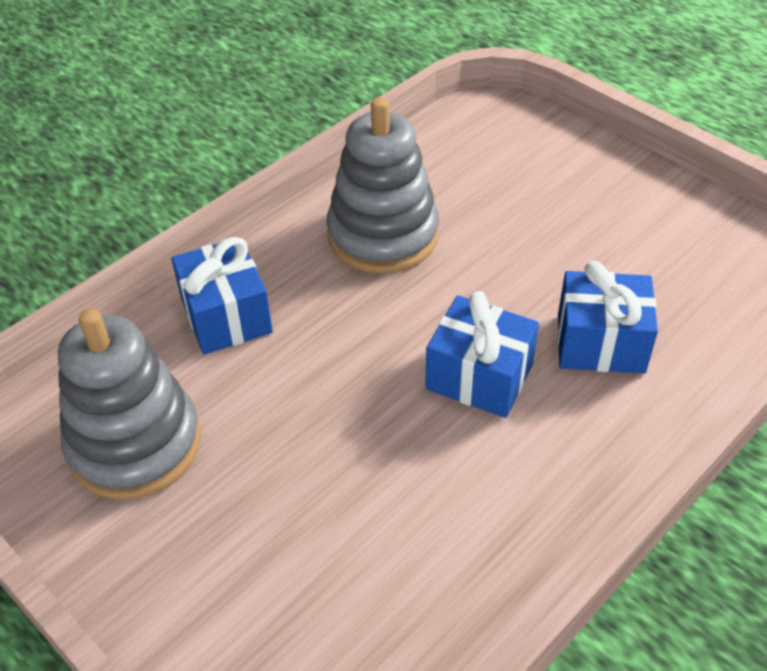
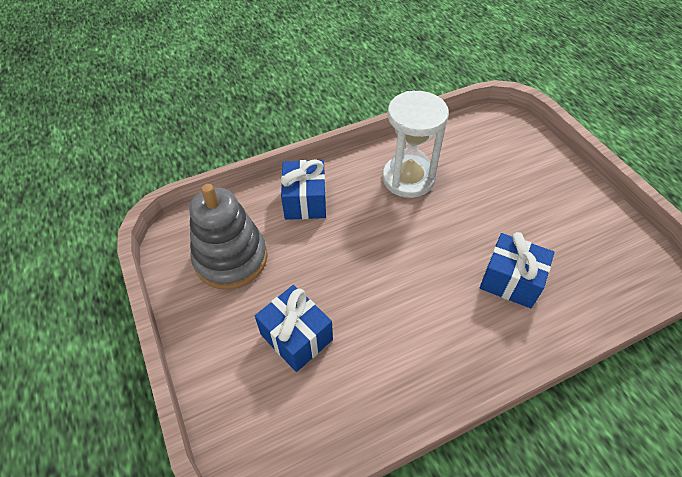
camera: 20 degrees right, 5 degrees up
(383, 235) = (408, 178): grey stacking toy -> white hourglass
(479, 376) = (430, 279): blue gift -> blue gift (296, 337)

